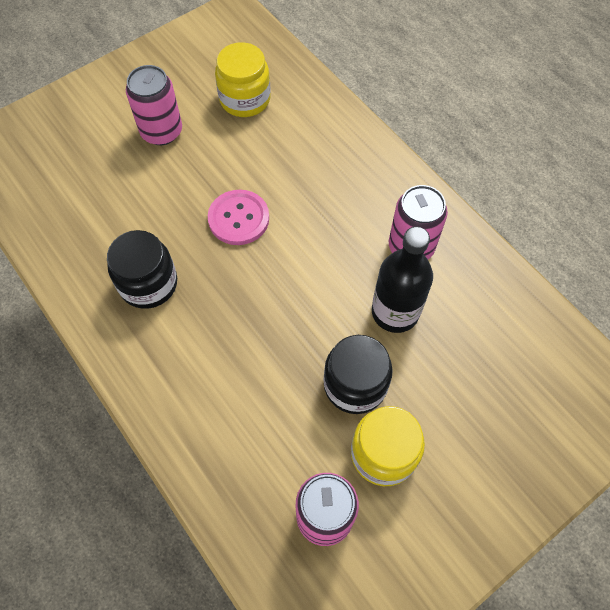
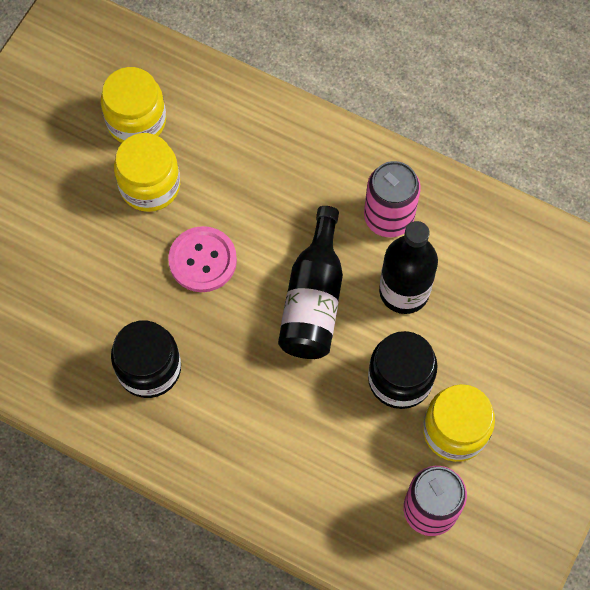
camera: 25 degrees left, 5 degrees up
(161, 132) = (67, 196): pink can -> none
(229, 148) = (150, 185): none -> yellow jar
(313, 286) = (313, 299): none -> black bottle

